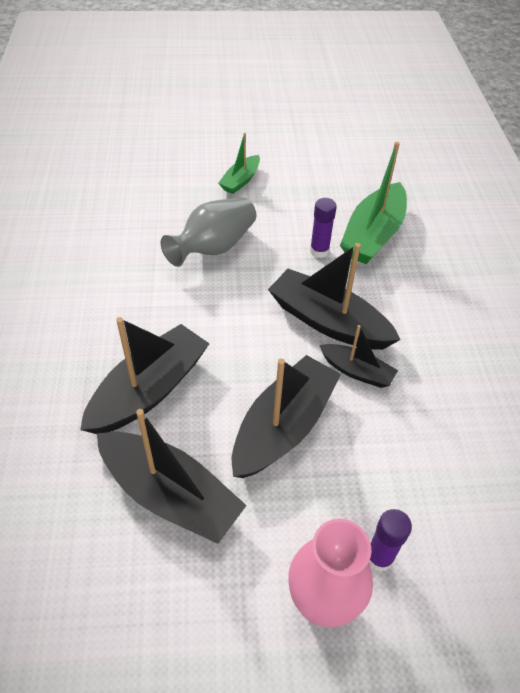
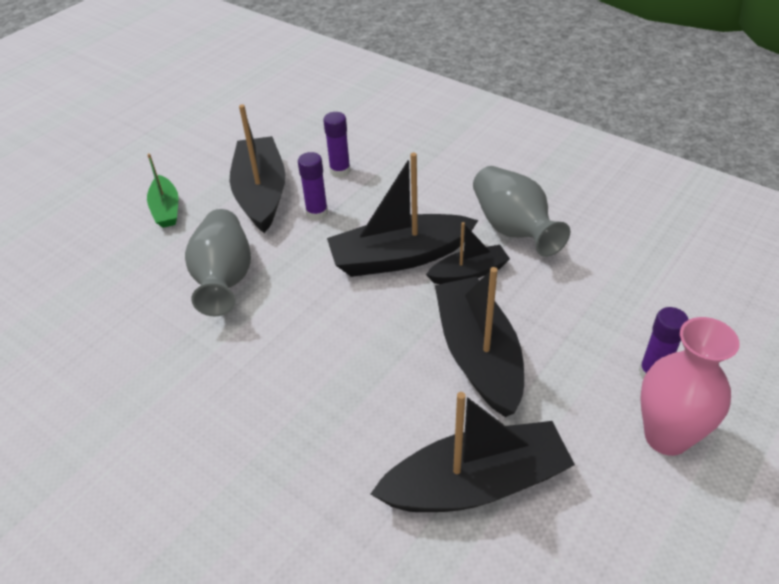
camera: 45 degrees left, 5 degrees down
(149, 390) = (341, 430): black boat -> black boat (261, 193)
(373, 235) = (340, 171): green boat -> purple glue stick
(433, 370) = (513, 229): none -> grey vase

